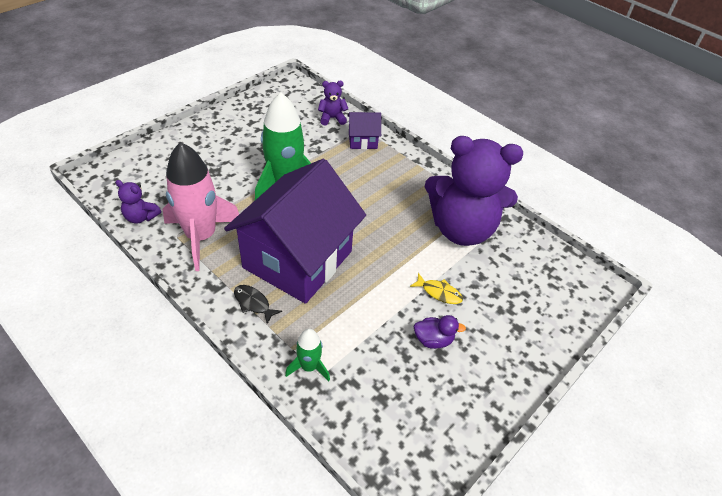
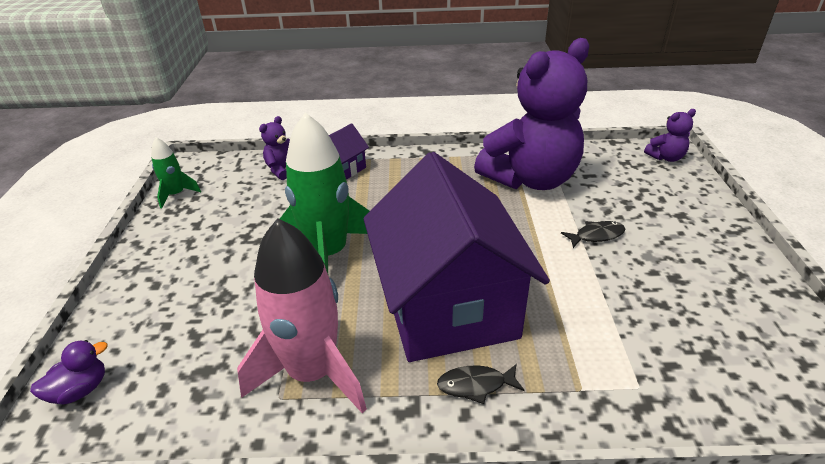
camera: 40 degrees left, 10 degrees down
(141, 217) = (196, 417): purple teddy bear -> purple teddy bear (666, 157)
(309, 367) = (619, 391): green rocket -> green rocket (176, 194)
(433, 340) = (655, 273): purple duck -> purple duck (80, 390)
(439, 292) = (596, 235): yellow fish -> black fish

